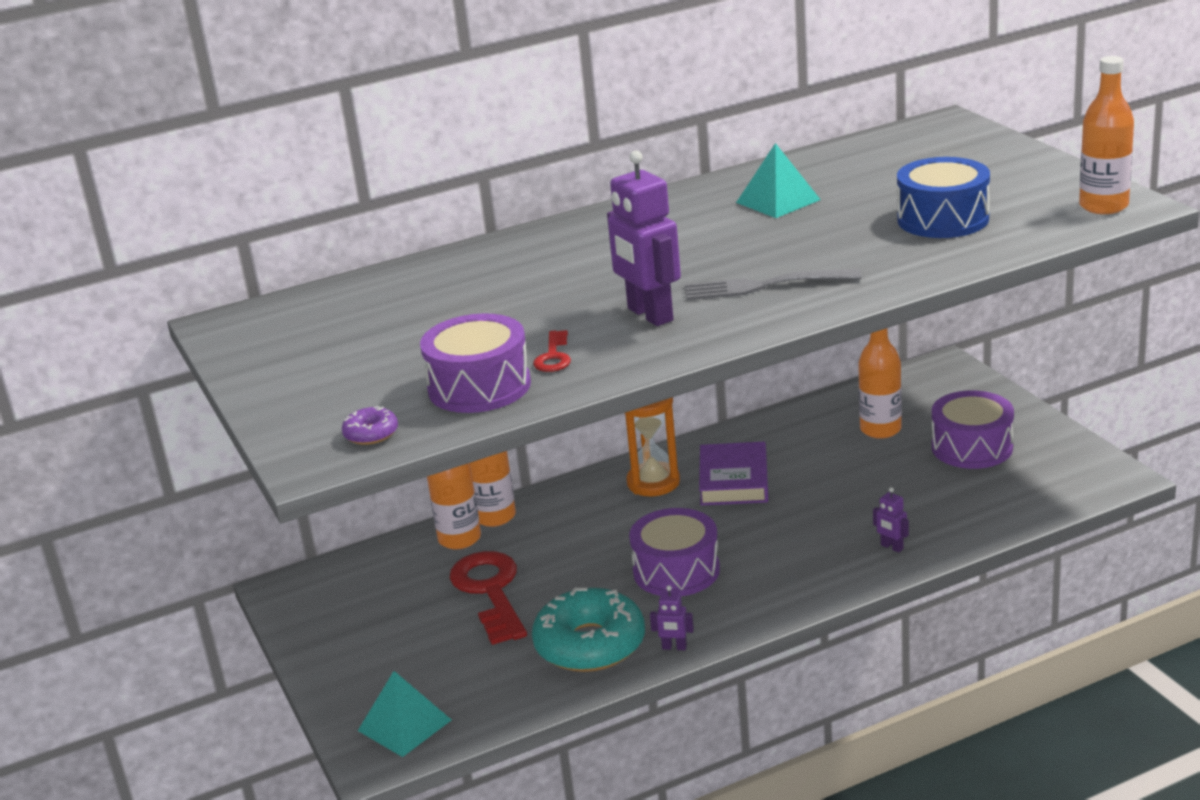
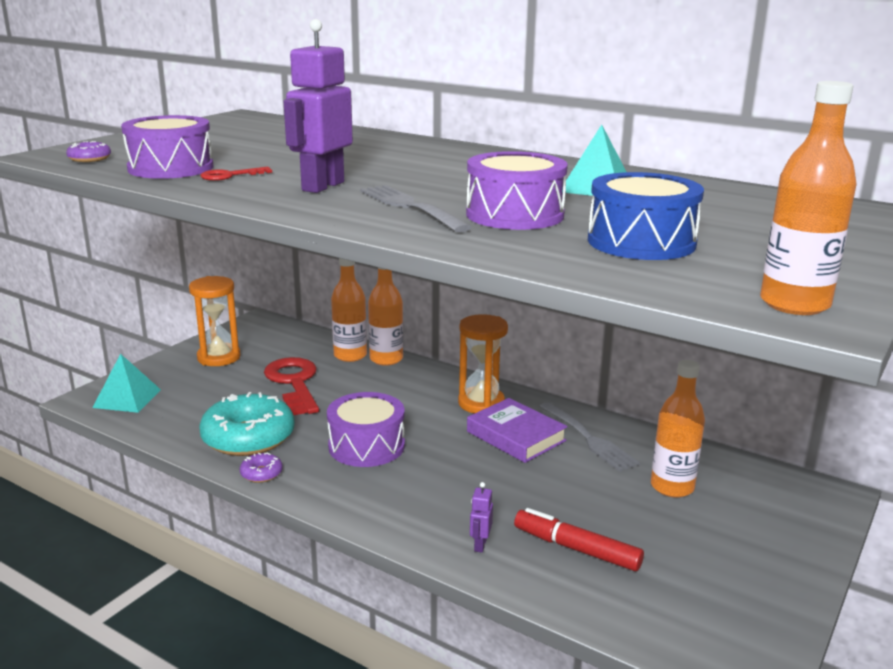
camera: 55 degrees right, 5 degrees down
(360, 637) = (219, 357): none -> orange hourglass
(490, 591) = (294, 383): red key -> red key turned 60 degrees counterclockwise
(674, 647) = (261, 473): purple robot -> purple donut
(734, 480) = (516, 436): purple book -> purple book turned 75 degrees clockwise
(770, 444) = (588, 438): none -> grey fork
(931, 502) = (576, 549): none -> red marker
(972, 447) = (700, 550): purple drum -> purple drum (515, 215)

